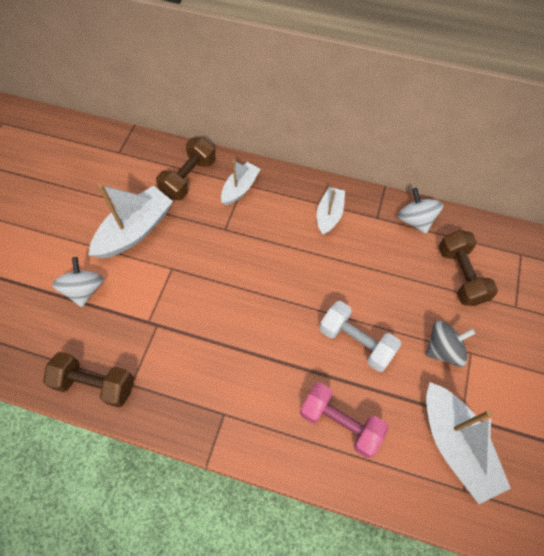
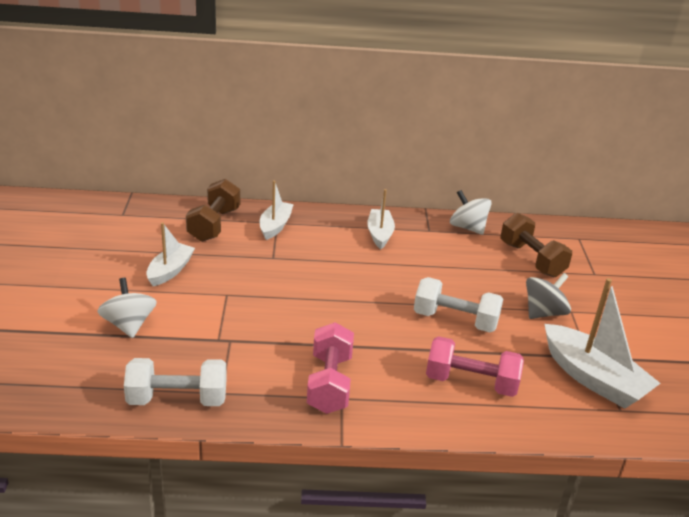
camera: 20 degrees left, 30 degrees down
(95, 384) = (177, 399): brown dumbbell -> white dumbbell
(135, 230) = (170, 271): white boat -> white boat, size x0.60
(219, 395) = (329, 383): none -> pink dumbbell

